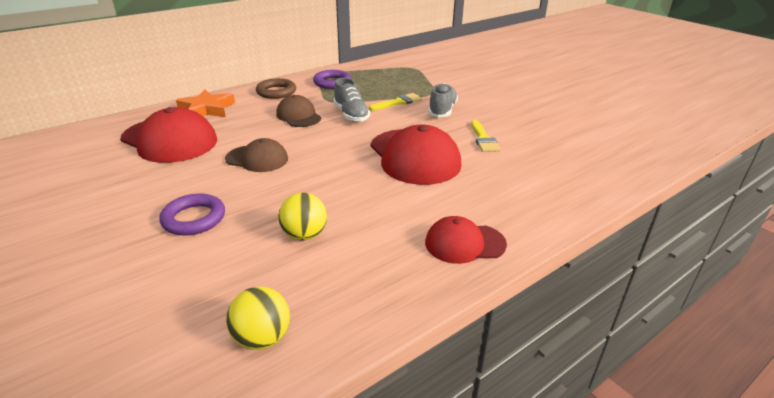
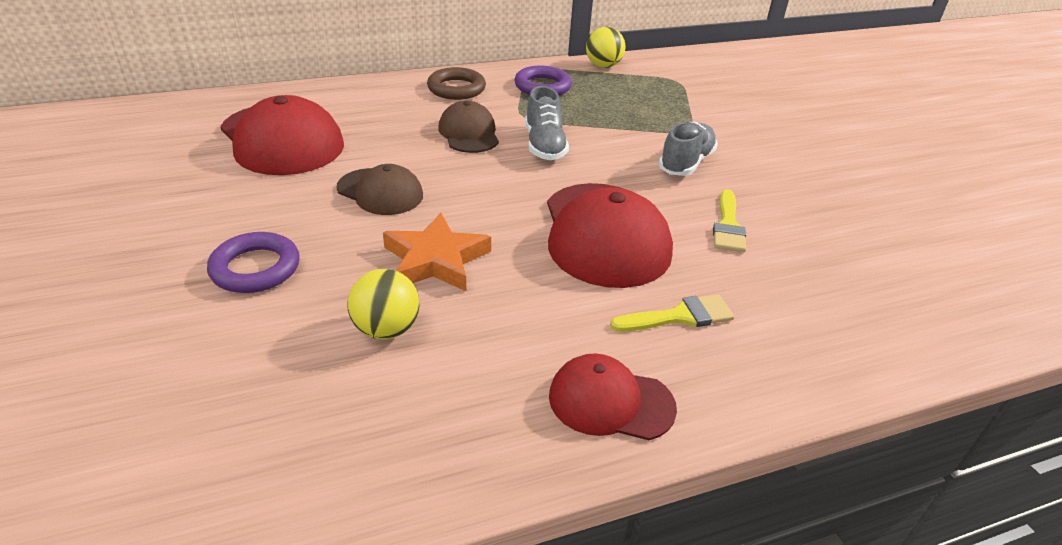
camera: 15 degrees right, 5 degrees up
(207, 109) = (351, 100): orange star -> orange star (436, 260)
(262, 338) = (255, 478): yellow ball -> yellow ball (603, 66)
(398, 102) = (624, 137): yellow brush -> yellow brush (679, 316)

